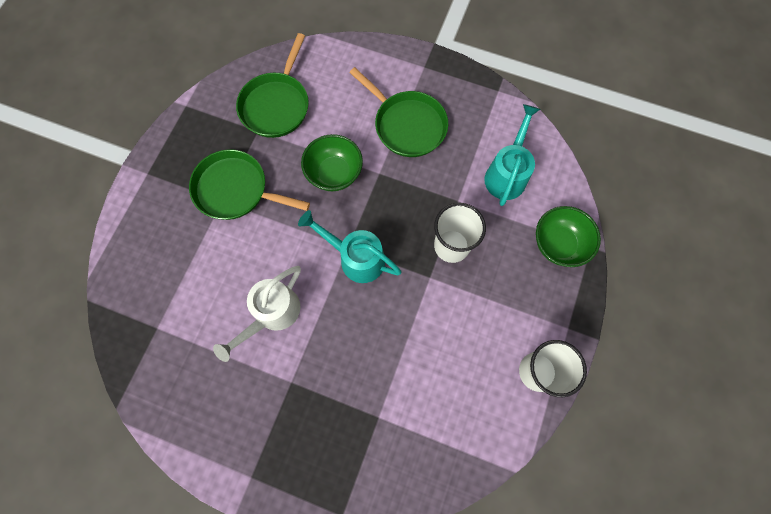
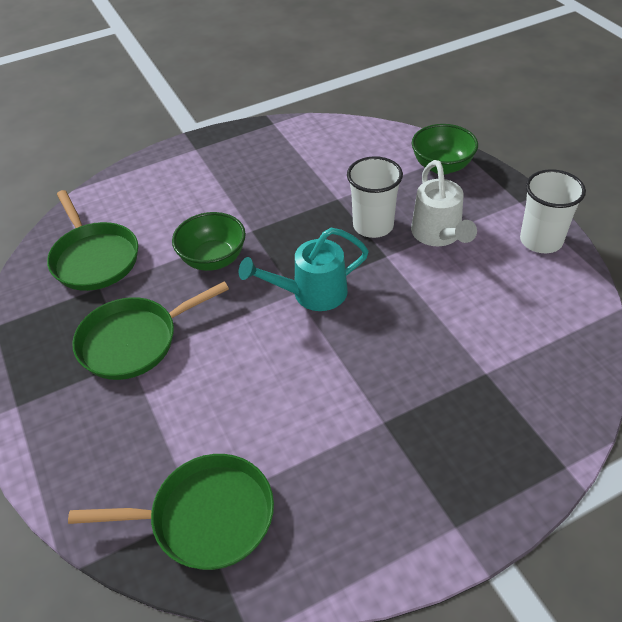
camera: 45 degrees left, 25 degrees down
(272, 314) = (296, 392): white watering can -> white watering can (438, 235)
(407, 125) = (232, 188): green pan -> green pan (206, 517)
(507, 174) = (349, 158): turquoise watering can -> none

